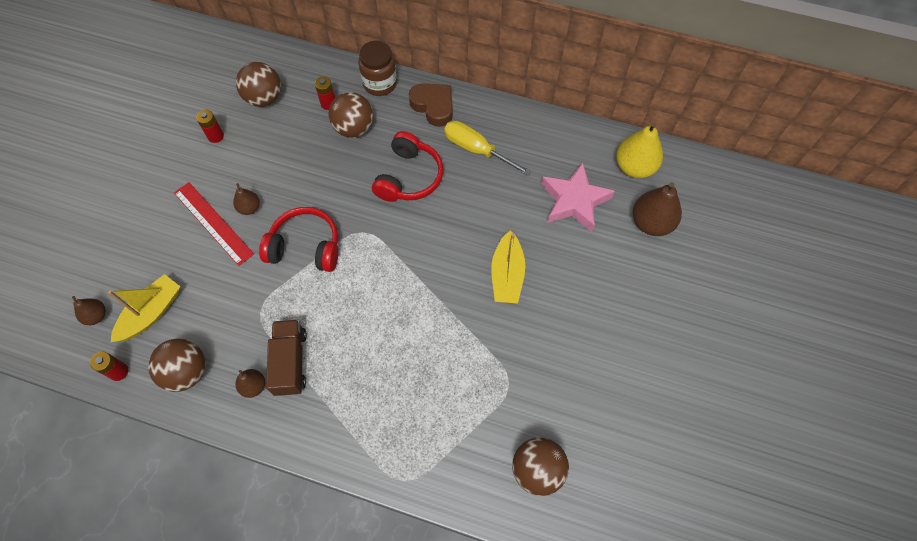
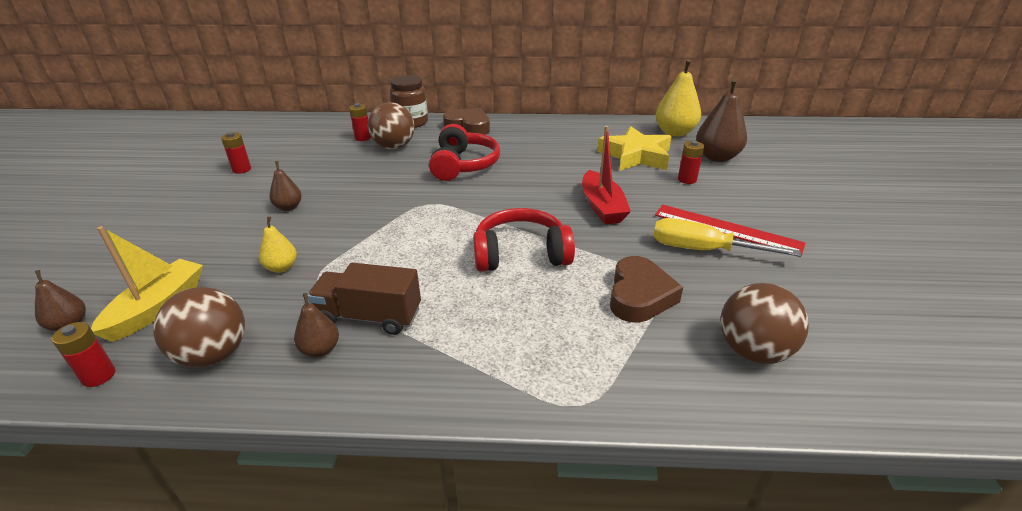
camera: 15 degrees left, 30 degrees down
(213, 223) = (244, 223): red ruler -> red ruler (726, 229)
(237, 289) = (281, 268): none -> yellow pear
(264, 98) = (293, 143): brown ball -> none
(290, 362) = (369, 316): brown truck -> brown truck turned 60 degrees counterclockwise
(305, 247) = (364, 223): red headphones -> red headphones (521, 254)
(477, 150) = (523, 142): yellow screwdriver -> yellow screwdriver (703, 250)
(486, 393) = (639, 296): none -> brown heart
(507, 275) = (602, 207): yellow boat -> red boat
(574, 201) = (636, 156): pink star -> yellow star
(602, 253) = (687, 179): none -> red battery

